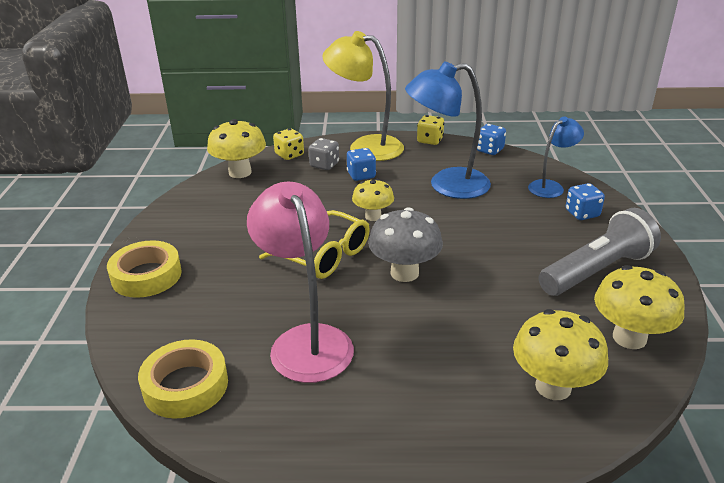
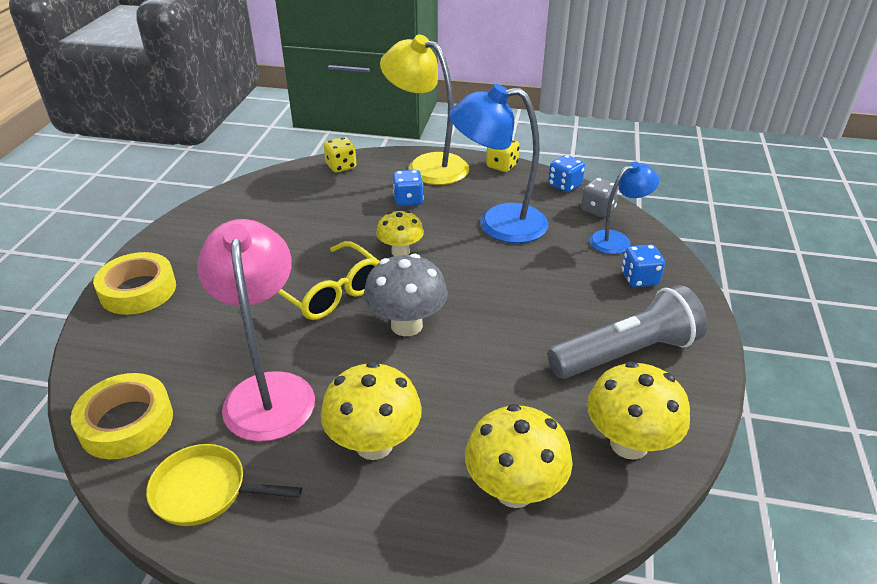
camera: 10 degrees right, 5 degrees up
(240, 172) = (280, 181): yellow mushroom -> yellow mushroom (374, 444)
(285, 429) = (206, 491): none -> yellow pan
(324, 165) = (373, 183): grey dice -> grey dice (597, 210)

